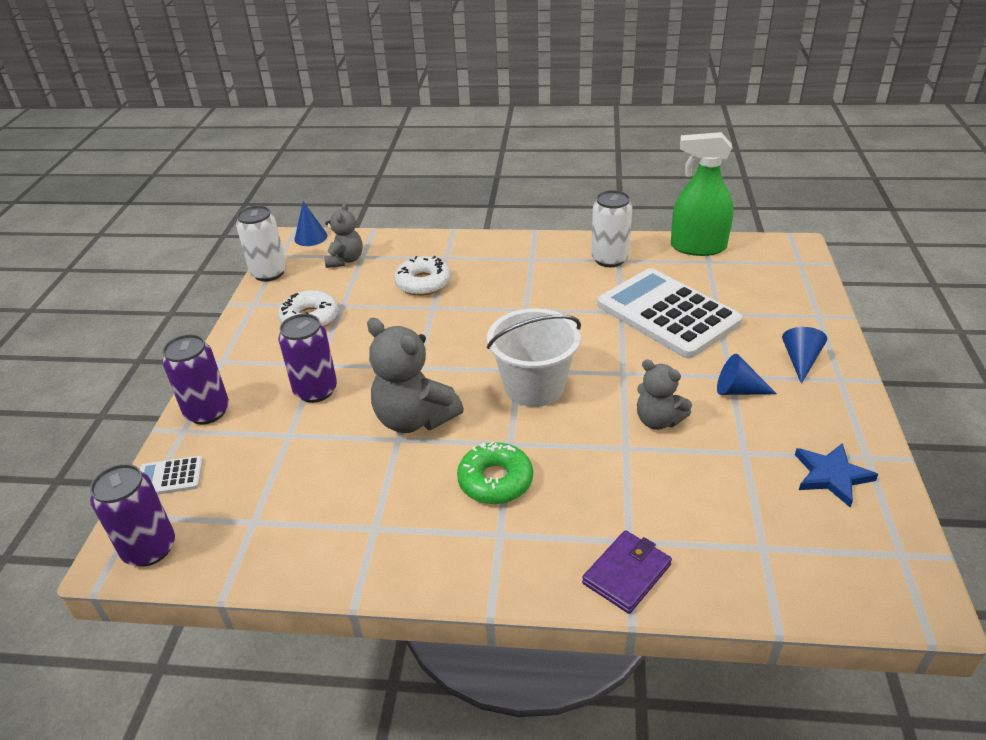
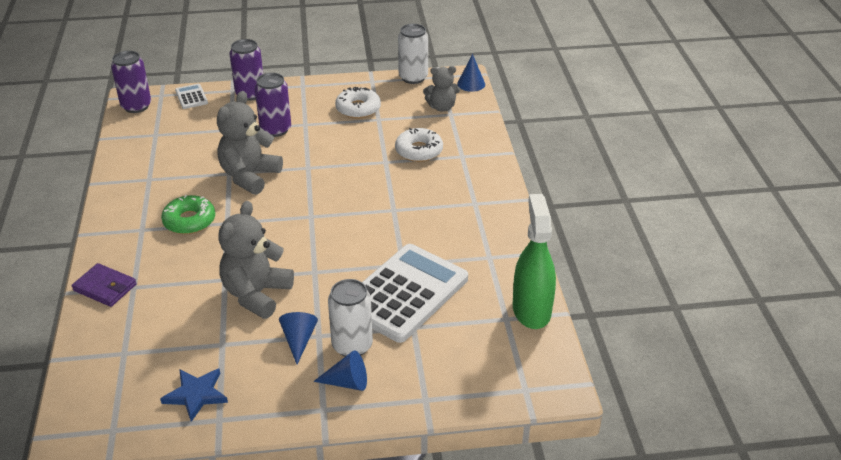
camera: 75 degrees right, 0 degrees up
(534, 386) = (291, 226): white bucket -> none
(609, 259) = (488, 250): white can -> white can (352, 345)
(658, 420) = (256, 294): grey teddy bear -> grey teddy bear, size x1.61

